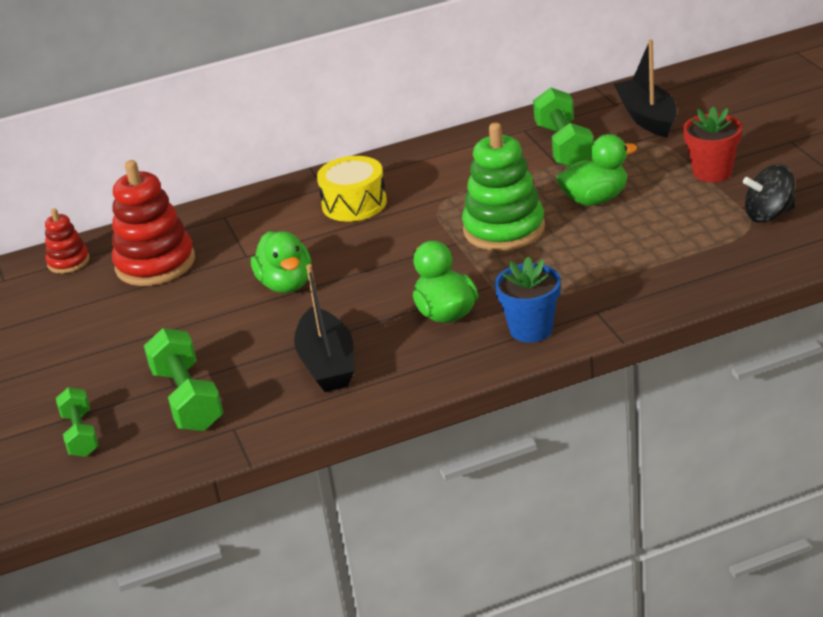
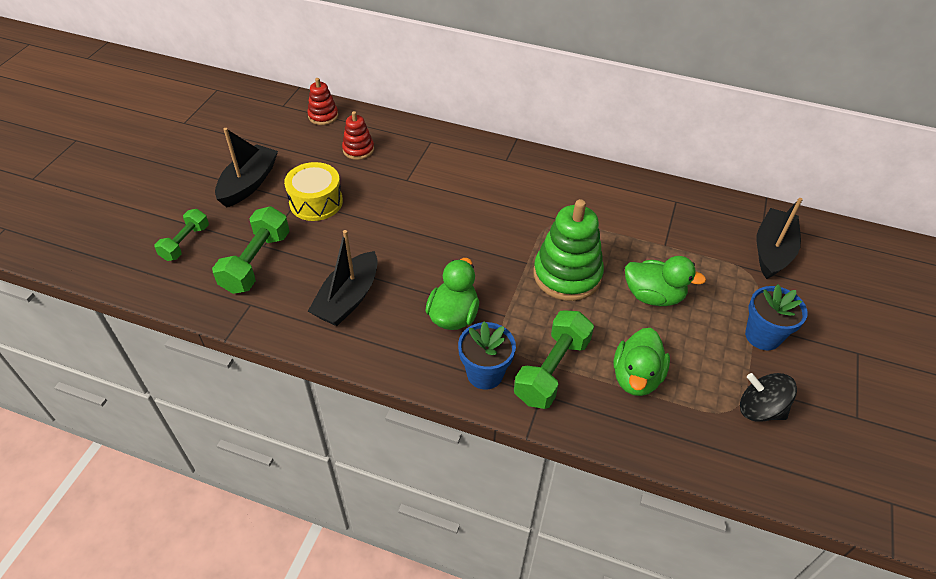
camera: 35 degrees right, 15 degrees up
(74, 355) = (249, 183): none -> black boat
(155, 264) = (358, 150): red stacking toy -> red stacking toy, size x0.53
(286, 284) = (400, 218): green duck -> green duck (636, 377)
(354, 204) = (507, 185): yellow drum -> yellow drum (316, 202)
(564, 146) = (686, 234): green dumbbell -> green dumbbell (552, 370)
(712, 172) = (762, 336): red flower pot -> blue flower pot

